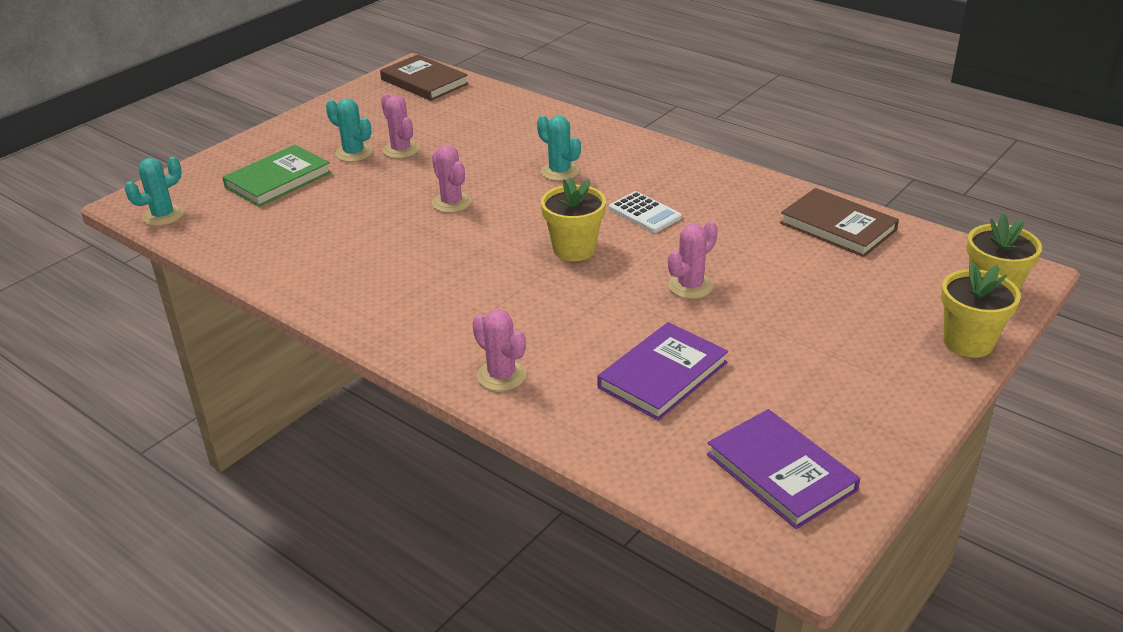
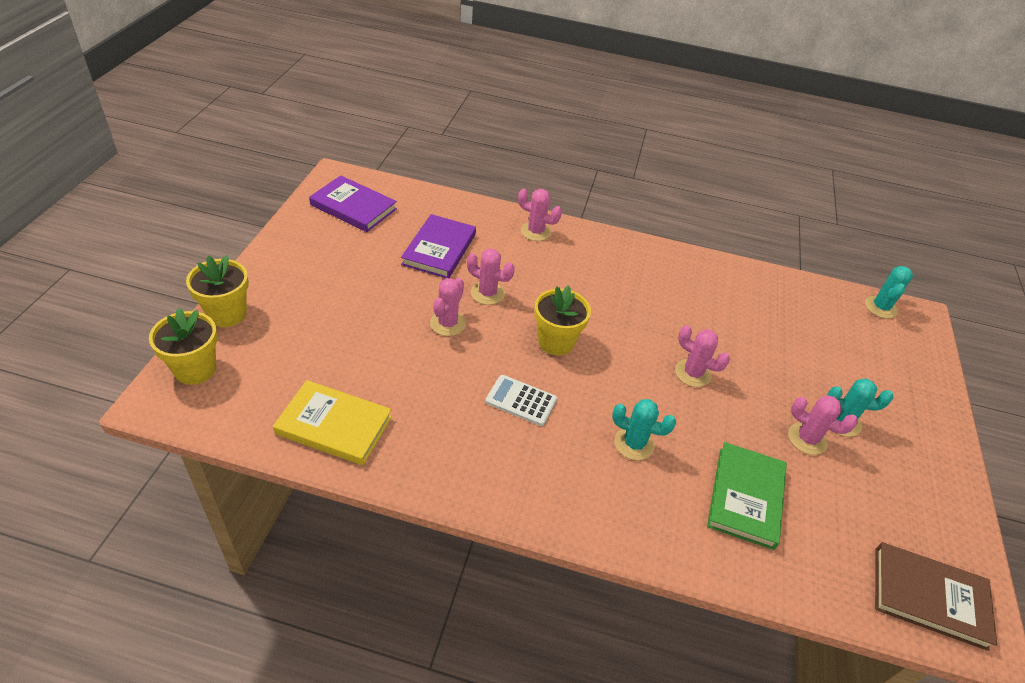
camera: 150 degrees right, 10 degrees up
(278, 180) = (856, 367): green book -> green book (745, 497)
(624, 309) = (487, 293): none -> pink cactus
(837, 227) = (334, 425): brown book -> yellow book

